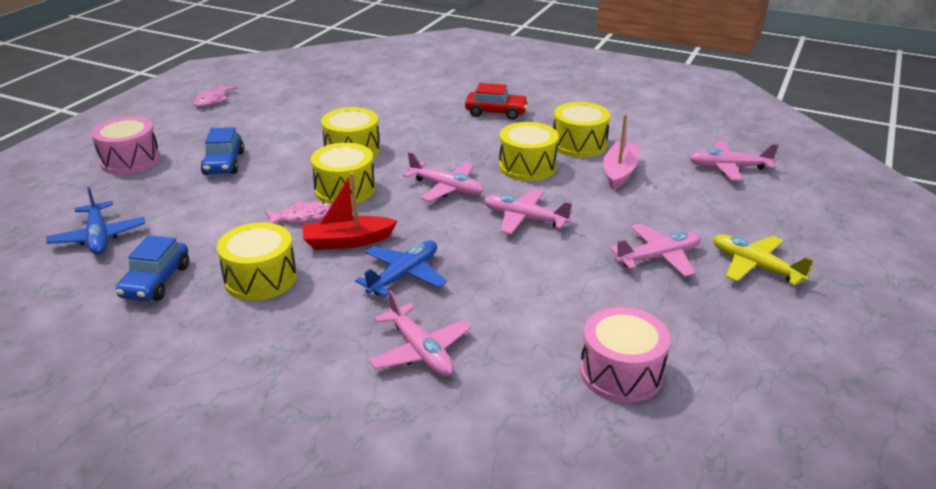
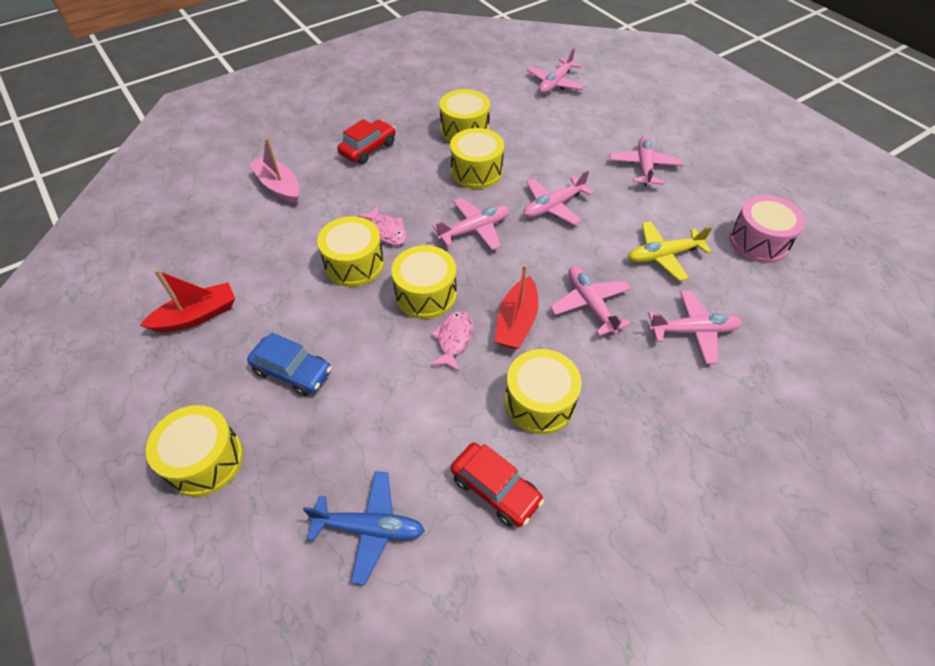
camera: 60 degrees left, 20 degrees up
(130, 160) = (205, 460): pink drum -> yellow drum
(156, 281) = (495, 489): blue car -> red car
(212, 100) = (118, 340): pink fish -> pink fish (387, 231)
(252, 115) = (197, 316): none -> red boat
(404, 275) = (590, 304): blue plane -> pink plane
(619, 172) = (523, 131): pink boat -> pink boat (279, 186)
(754, 266) = (677, 134): yellow plane -> yellow plane (663, 255)

